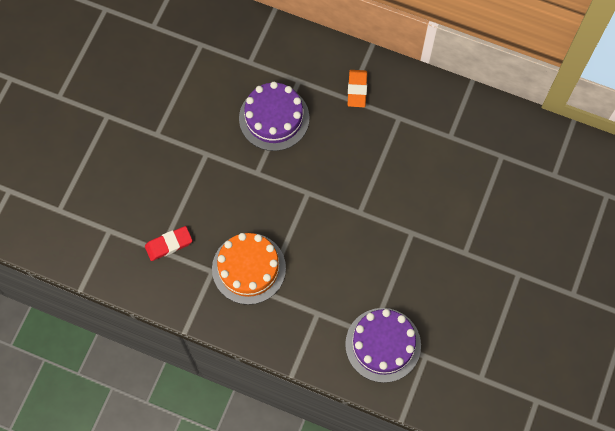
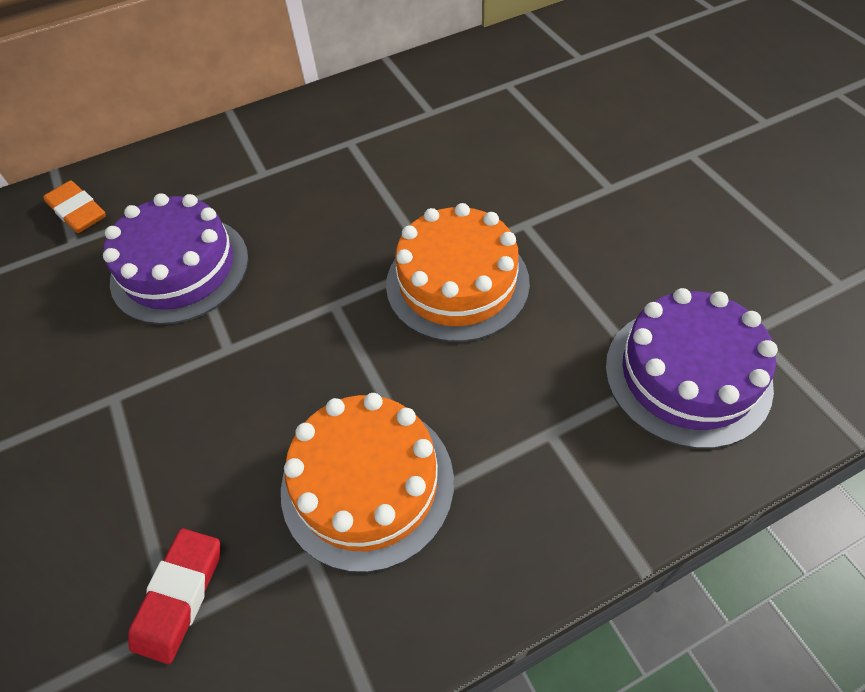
camera: 45 degrees left, 15 degrees down
(357, 90) = (262, 158): orange eraser -> orange eraser (78, 211)
(357, 230) = (457, 283): none -> orange cake

